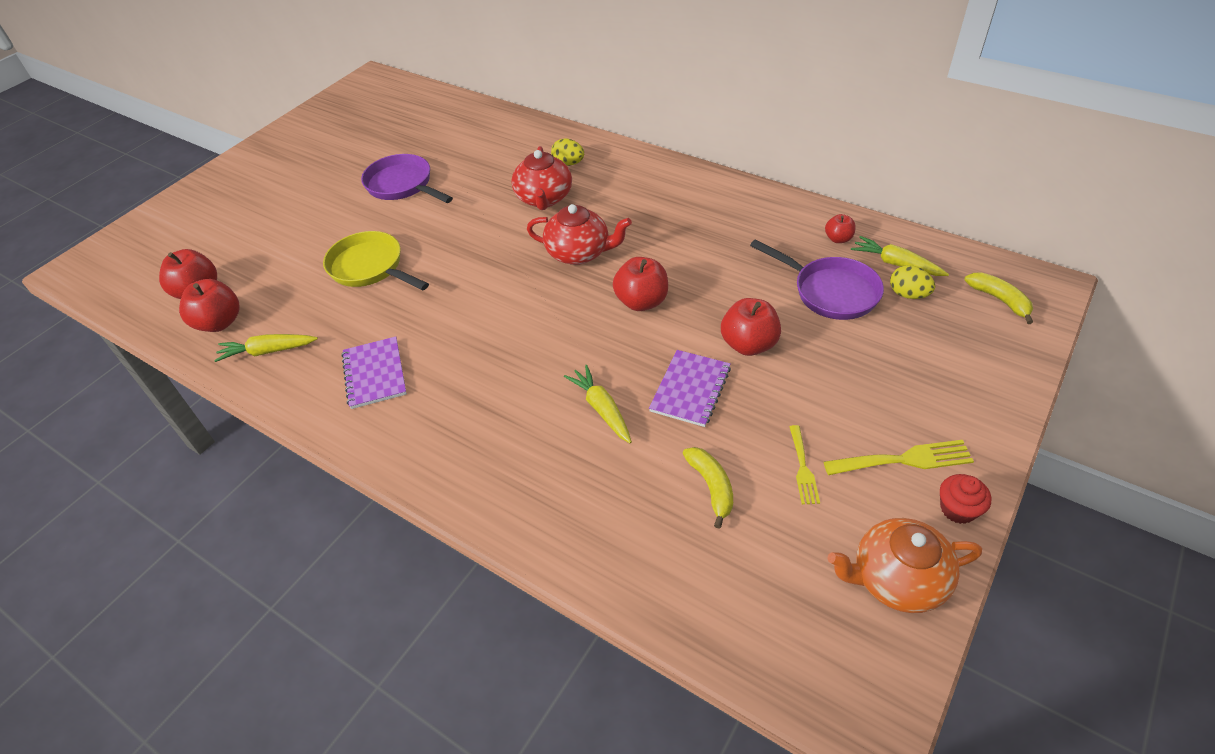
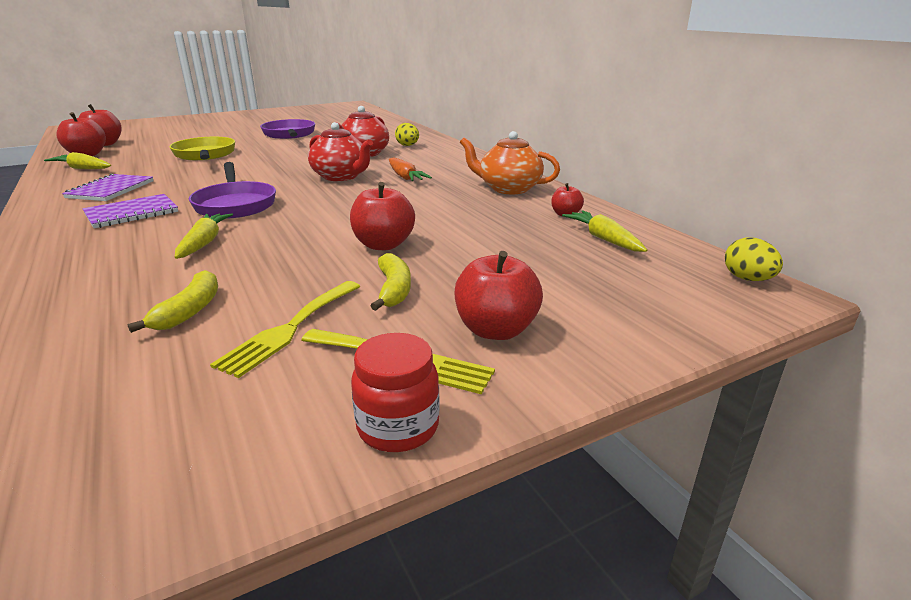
camera: 25 degrees right, 20 degrees down
(641, 229) = (405, 177): none -> orange carrot
(641, 301) = (341, 205): red apple -> red apple (496, 330)
(690, 389) = (289, 253): purple notebook -> purple notebook (132, 213)
(803, 468) = (289, 329): yellow fork -> yellow fork, size x1.56
(830, 292) = (510, 238): purple pan -> purple pan (235, 204)
(896, 579) = (218, 458): orange teapot -> orange teapot (508, 188)
(908, 294) = (589, 258): yellow egg -> yellow egg (747, 279)
(958, 509) = (398, 427): red cupcake -> red jar
(999, 300) = (695, 287): yellow banana -> yellow banana (394, 290)

